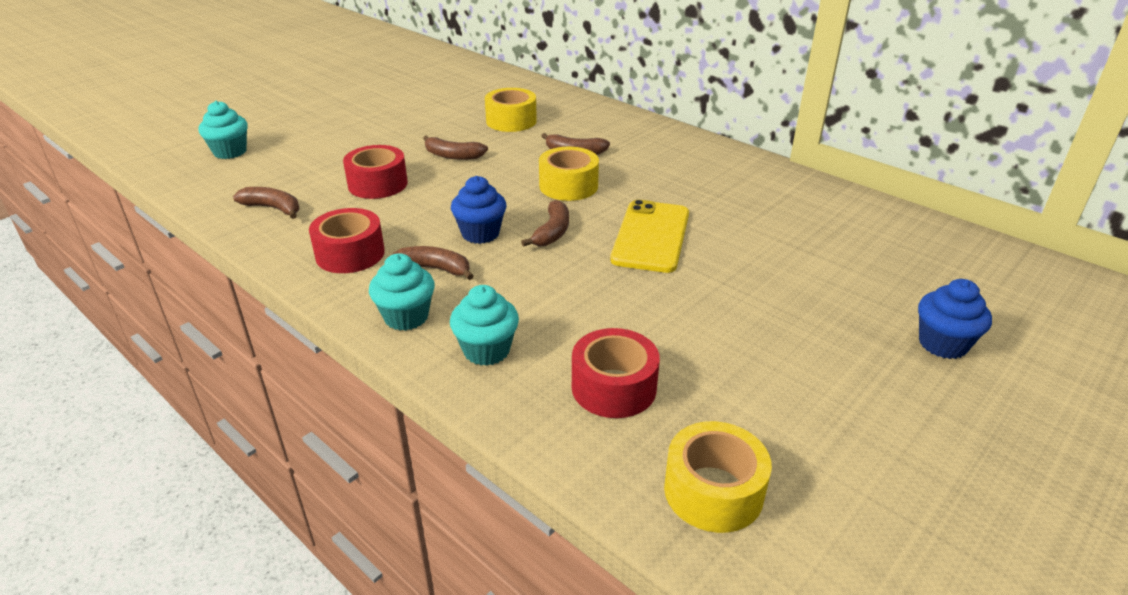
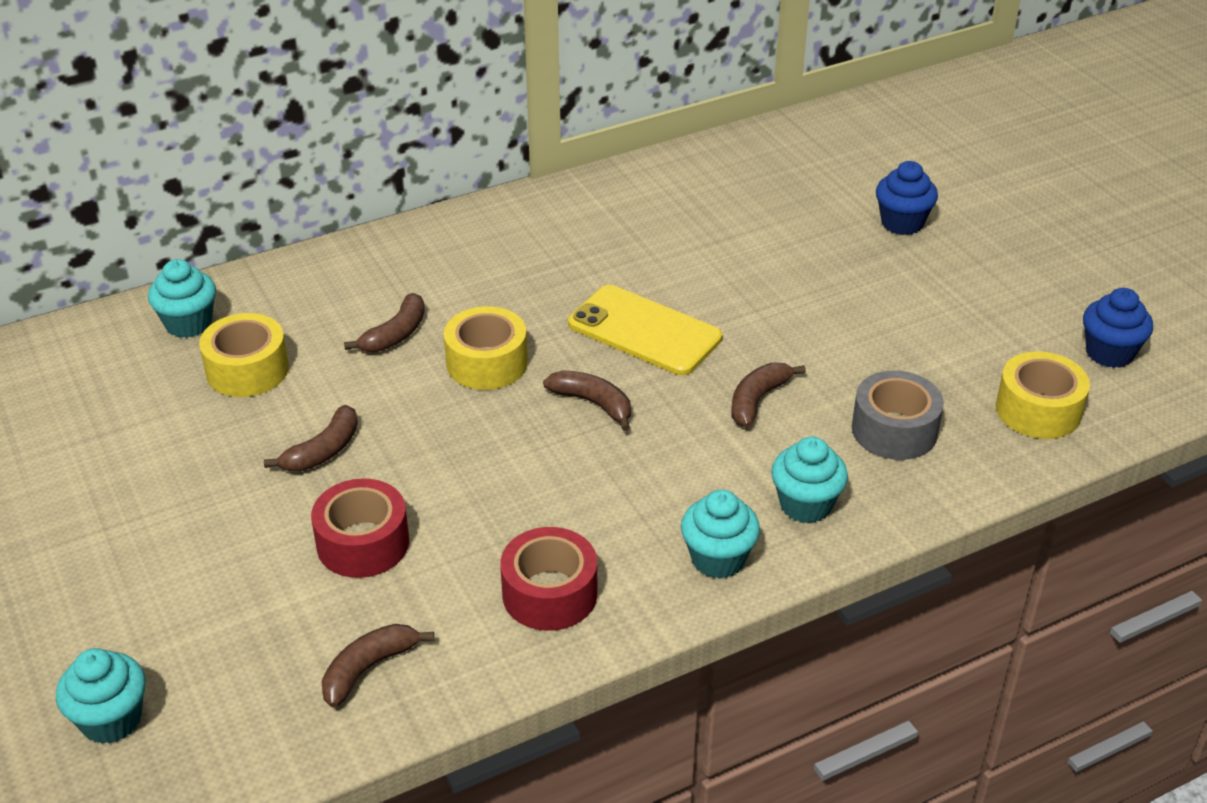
camera: 70 degrees left, 5 degrees up
(434, 269) = (626, 520): brown banana -> brown banana (757, 400)
(480, 233) = (563, 464): blue cupcake -> blue cupcake (1109, 353)
(540, 98) = (188, 324): none -> turquoise cupcake
(614, 387) = (894, 430): red tape -> grey tape

